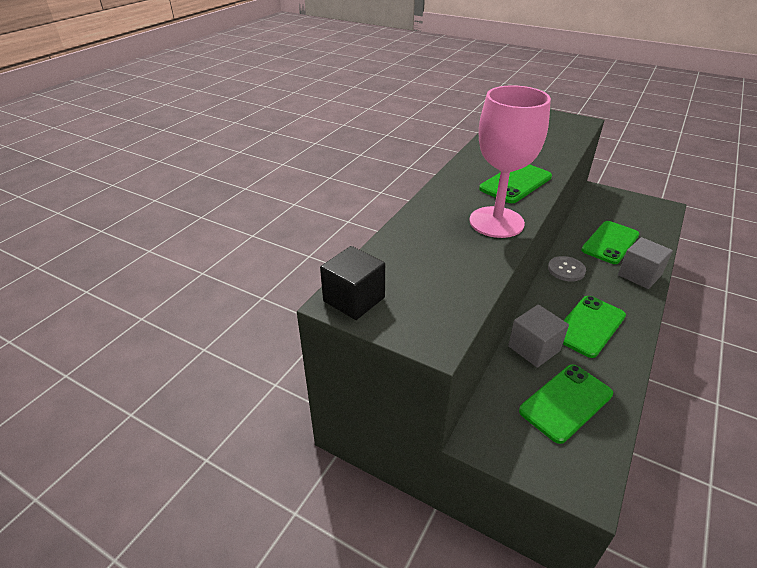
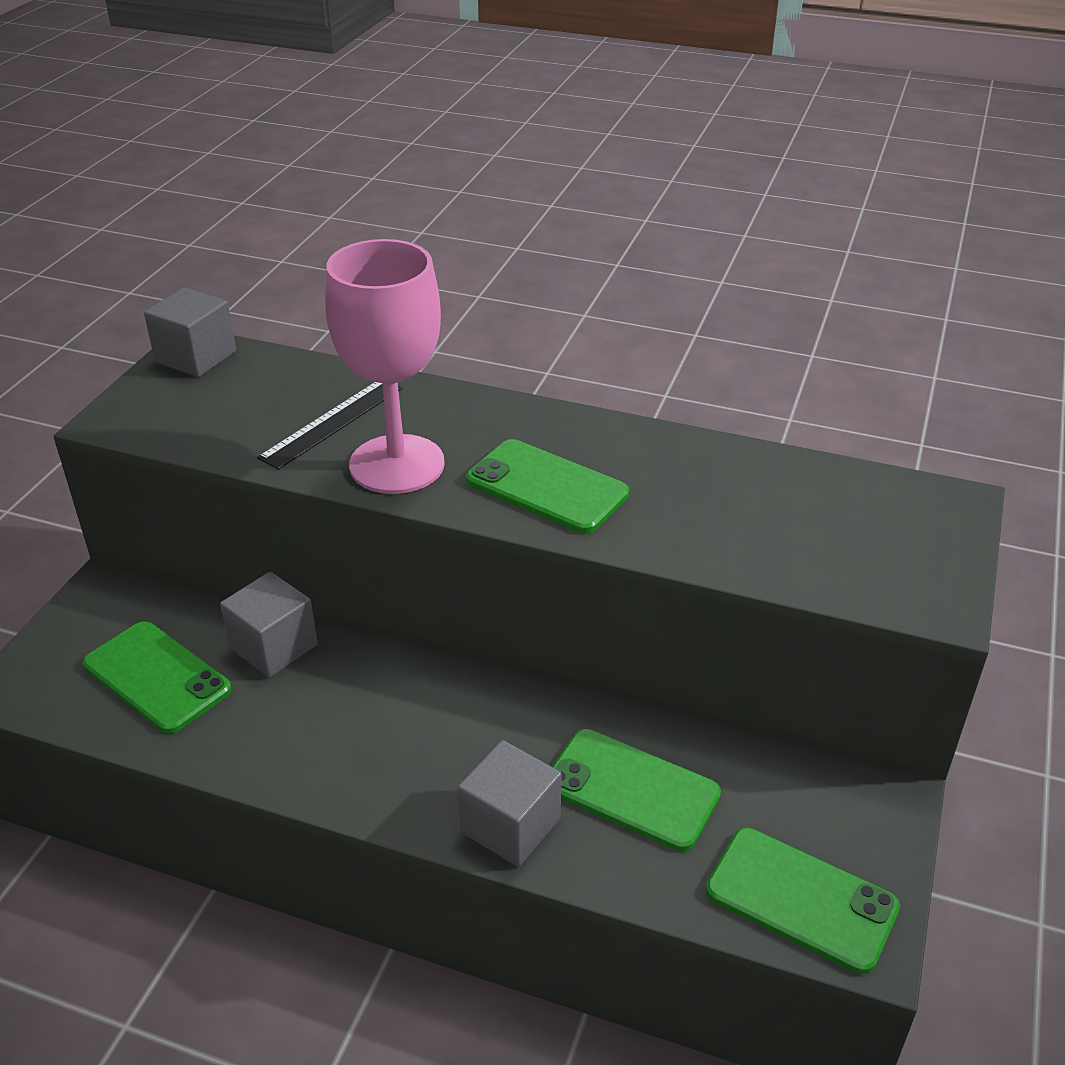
camera: 80 degrees right, 0 degrees up
(354, 299) = (196, 357): black cube -> grey cube
(451, 242) = (332, 422): none -> black ruler
(566, 270) = (504, 703): grey button -> none
(589, 326) = (334, 721): green phone -> green phone (801, 899)

